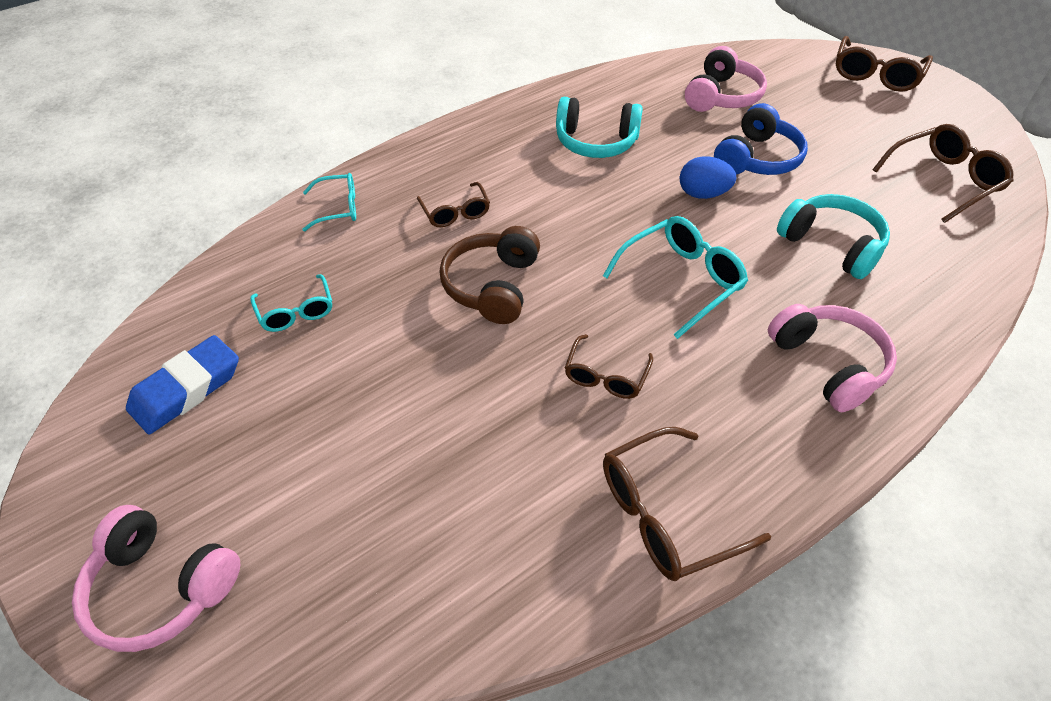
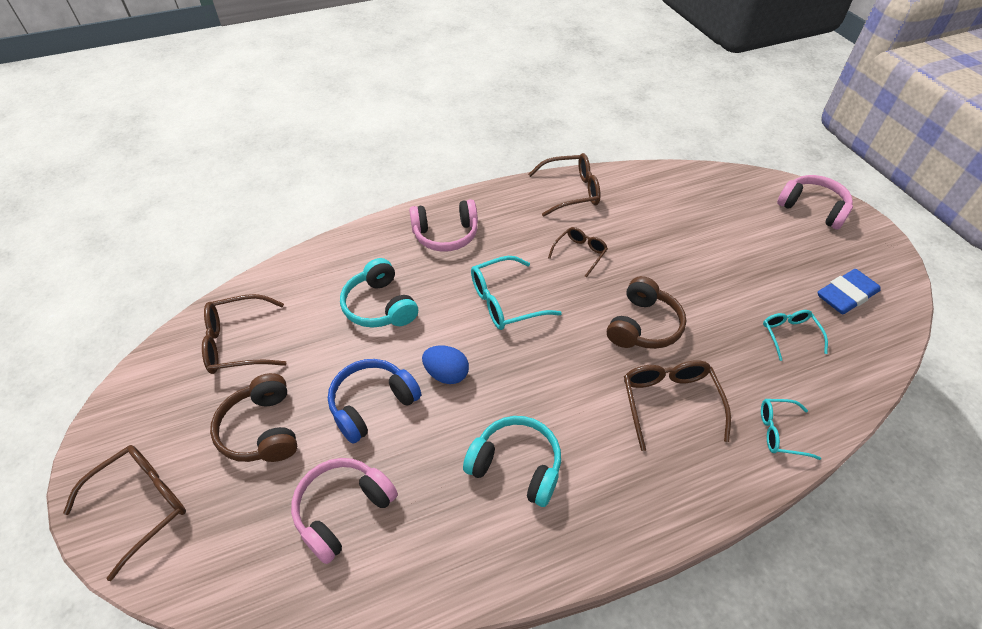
camera: 165 degrees left, 0 degrees up
(455, 213) = (669, 402): brown glasses -> brown glasses, size x1.60
(828, 364) = (446, 235): pink headphones -> pink headphones turned 90 degrees counterclockwise
(838, 126) = (262, 429): none -> brown headphones

